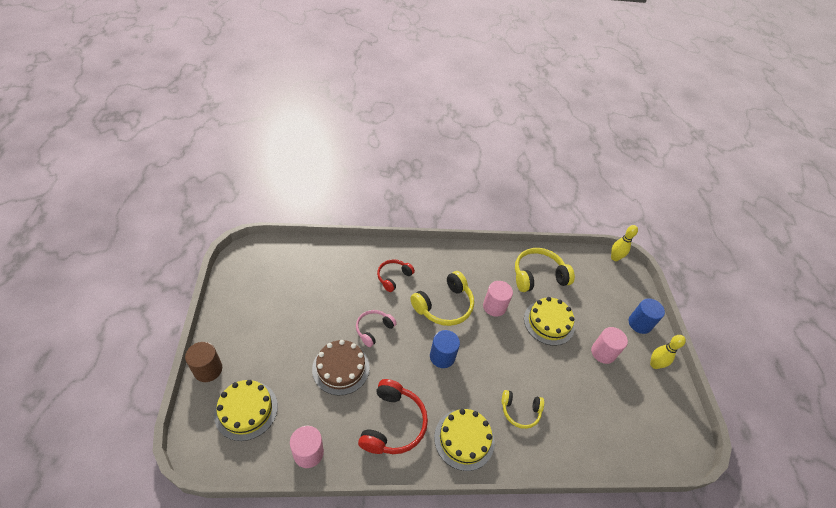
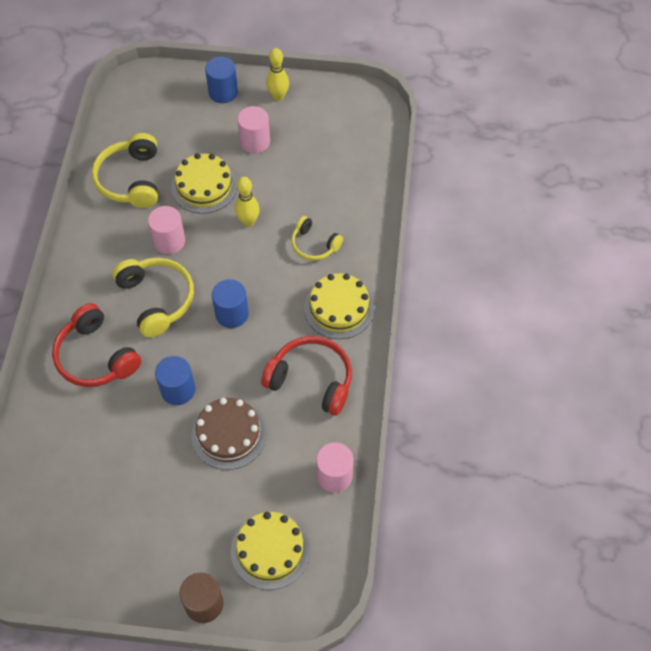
camera: 75 degrees left, 10 degrees up
(374, 329) = (178, 390): pink headphones -> blue cylinder
(393, 277) = (96, 356): red headphones -> red headphones, size x1.63
(520, 411) = (314, 245): yellow headphones -> yellow headphones turned 105 degrees clockwise
(614, 258) = (120, 85): yellow bowling pin -> yellow bowling pin (248, 222)

